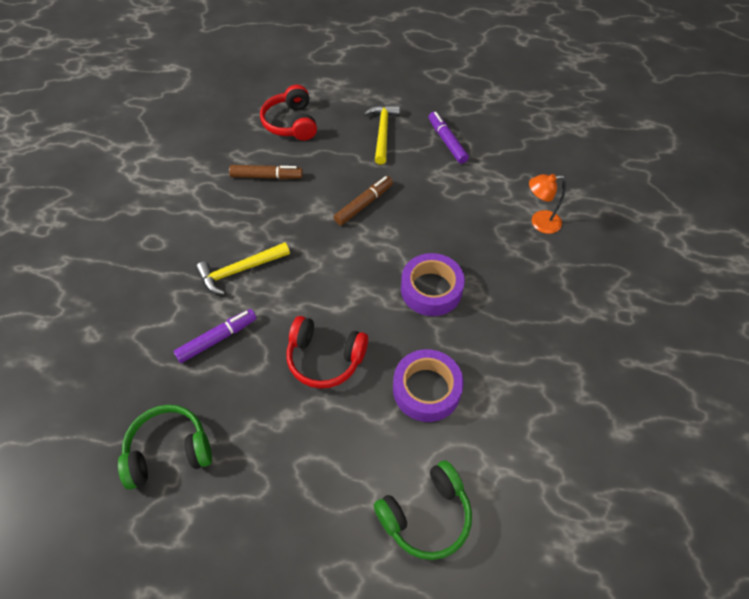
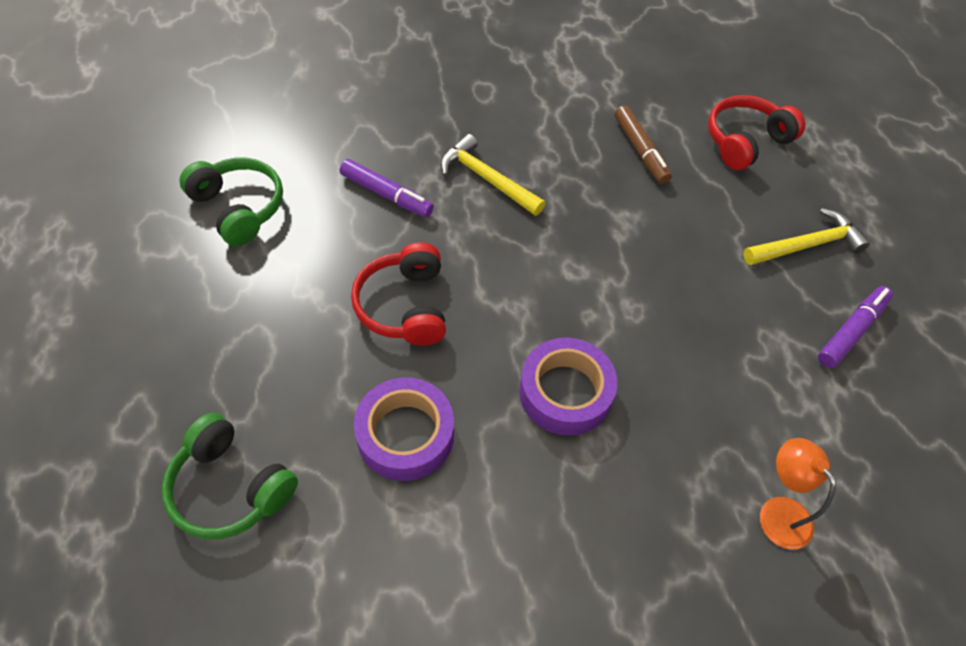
camera: 65 degrees right, 0 degrees up
(364, 204) = (662, 266): brown marker -> none

